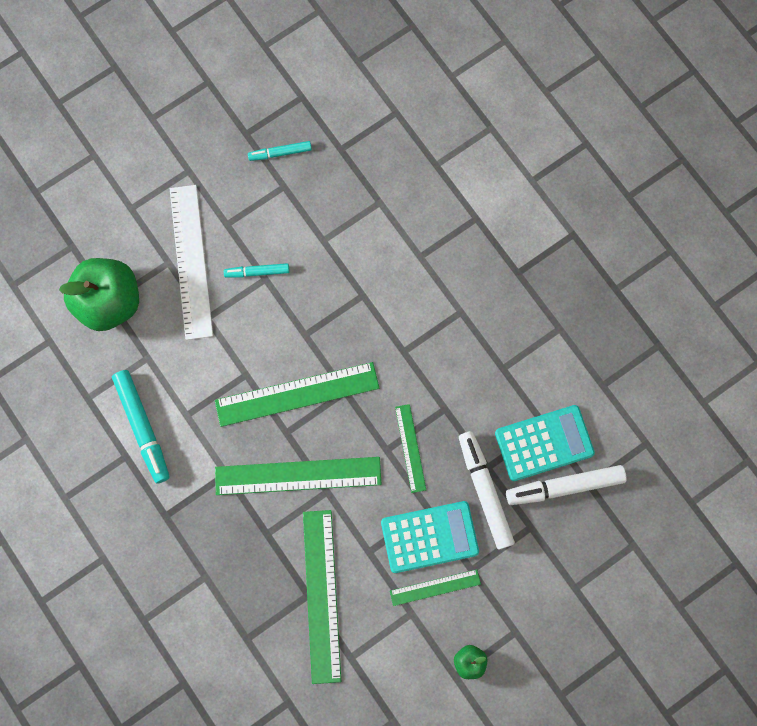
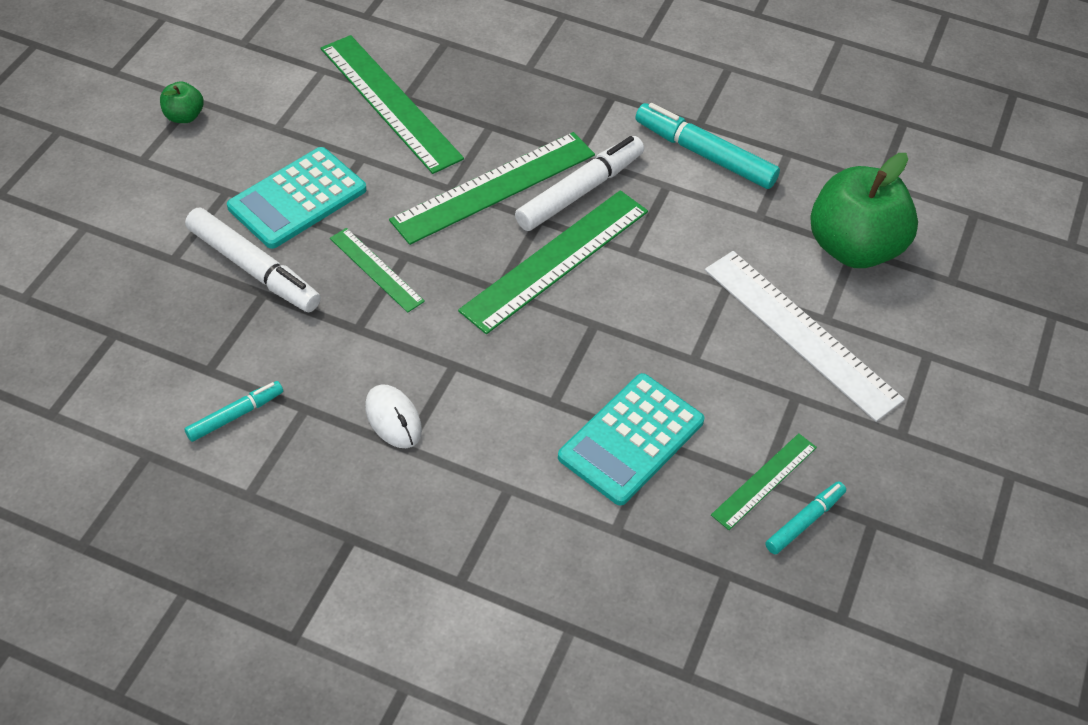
camera: 145 degrees right, 25 degrees down
(257, 272) = (709, 362): turquoise marker -> turquoise marker (235, 415)
(435, 587) = (262, 159): green ruler -> green ruler (764, 480)
(457, 334) = (393, 419): none -> white mouse
(544, 443) = (200, 350): turquoise calculator -> turquoise calculator (631, 439)
(565, 486) = (147, 318): white marker -> white marker (579, 191)

